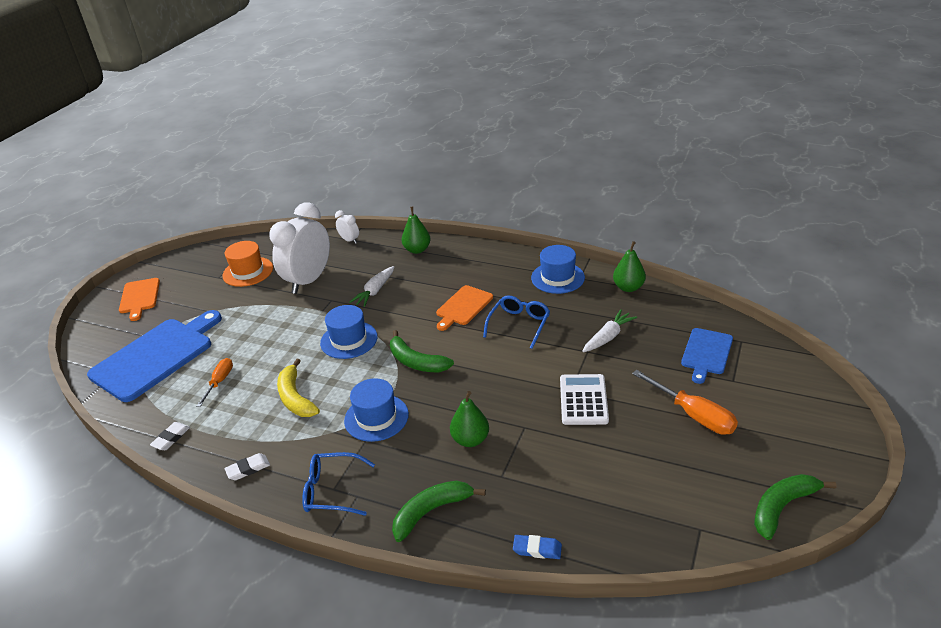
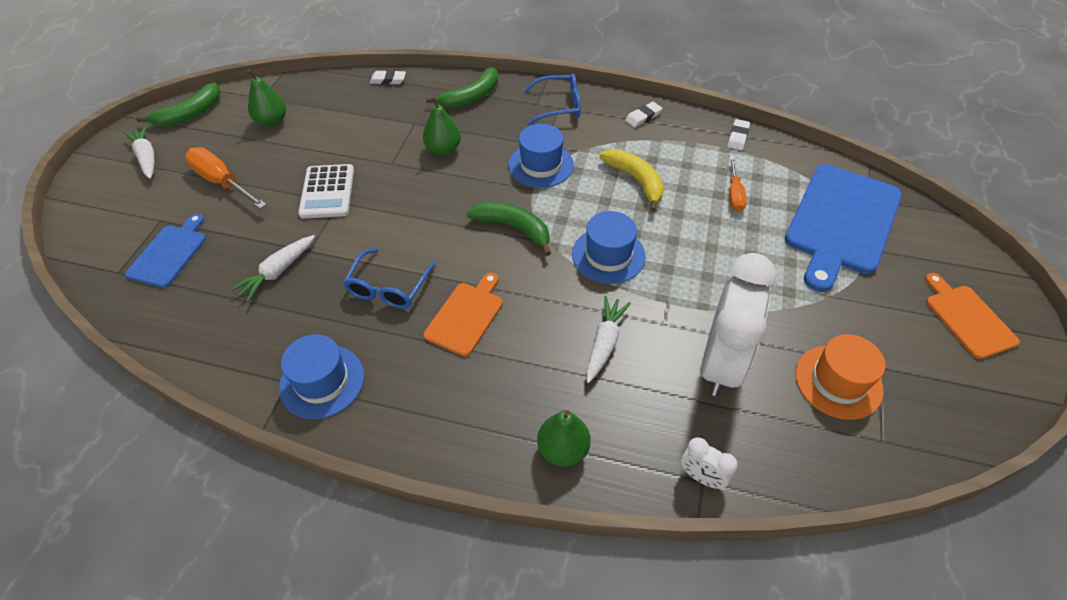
camera: 170 degrees right, 15 degrees up
(537, 549) = (388, 80): blue eraser -> white eraser
(628, 287) = (220, 362): green pear -> green pear (272, 121)
(794, 447) = (147, 157): none -> white carrot

